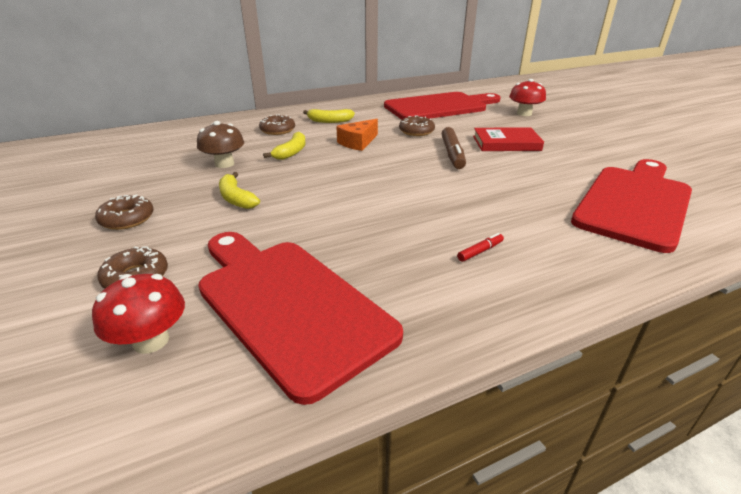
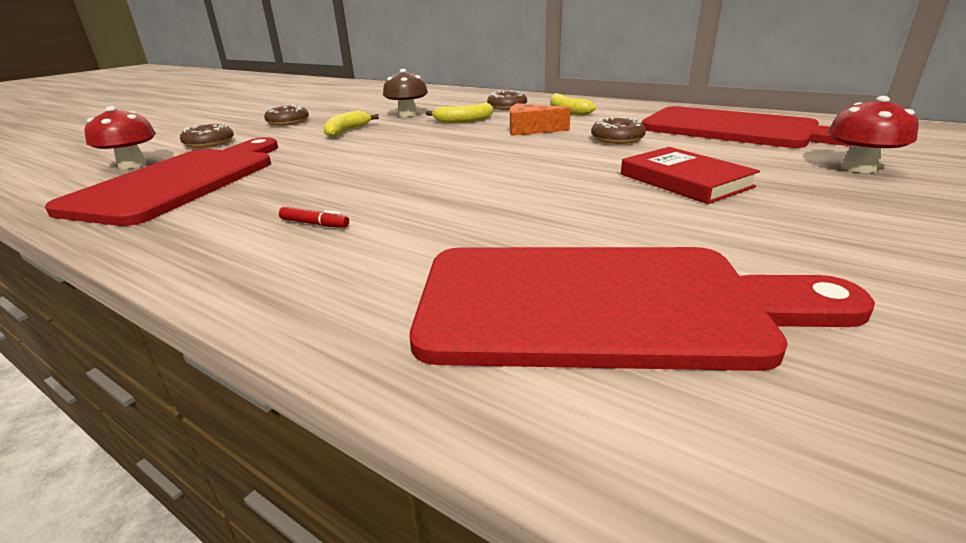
camera: 60 degrees right, 5 degrees down
(452, 154) = (577, 165): brown marker -> none

